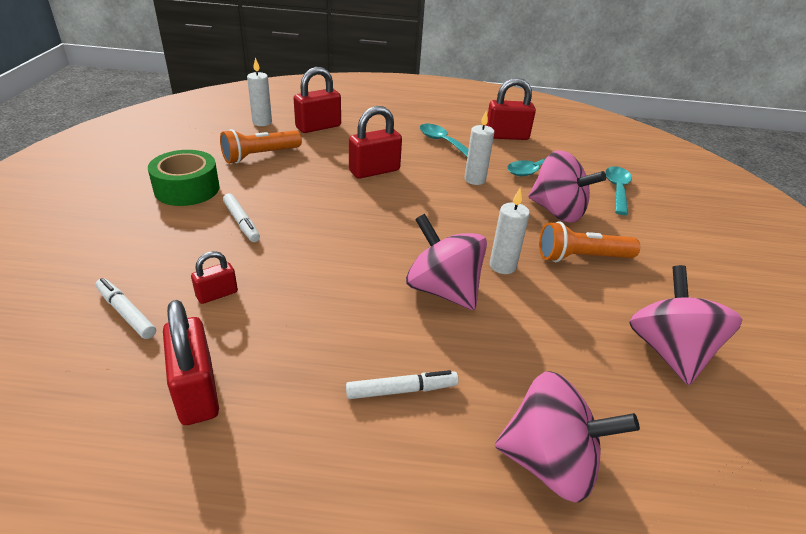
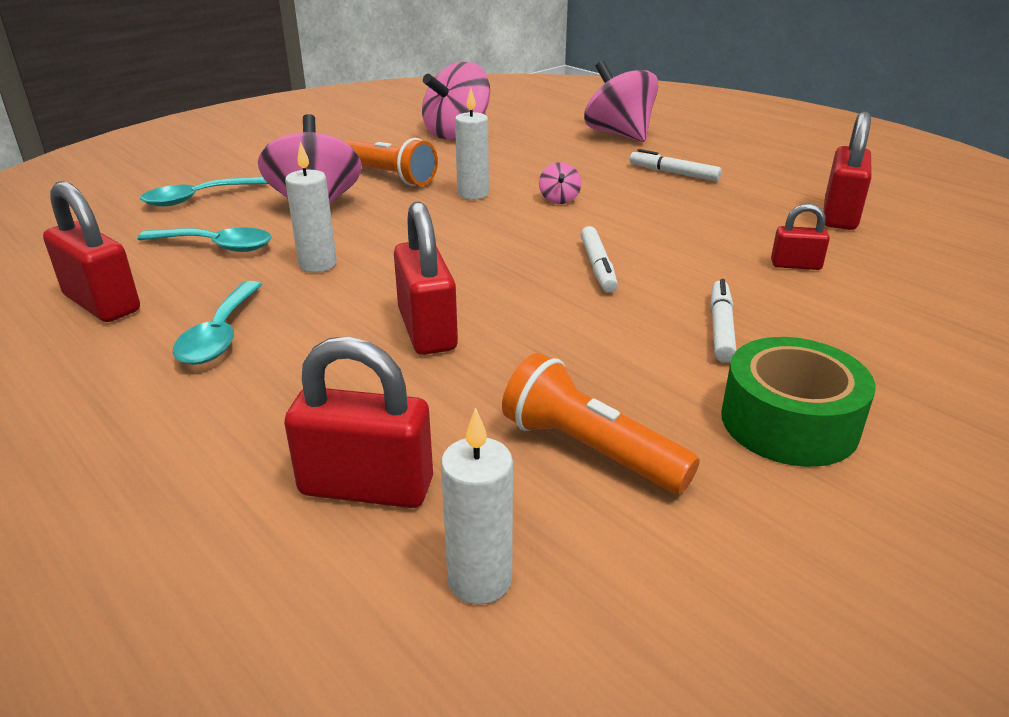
camera: 135 degrees left, 5 degrees down
(126, 313) = (907, 281): white marker -> white marker (597, 266)
(260, 156) = (590, 449): orange flashlight -> orange flashlight turned 150 degrees counterclockwise
(374, 171) = (427, 330): red padlock -> red padlock turned 60 degrees clockwise
(443, 290) = (559, 199): pink spinning top -> pink spinning top, size x0.44

